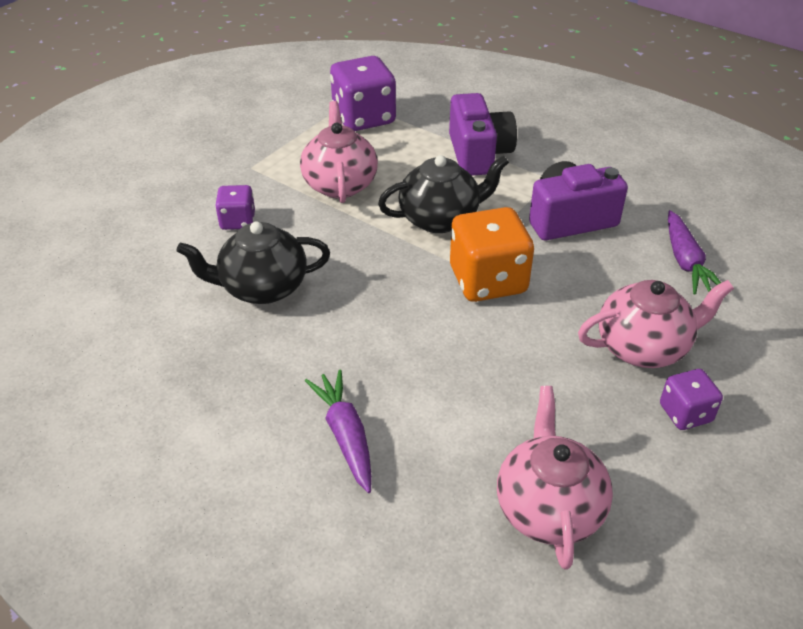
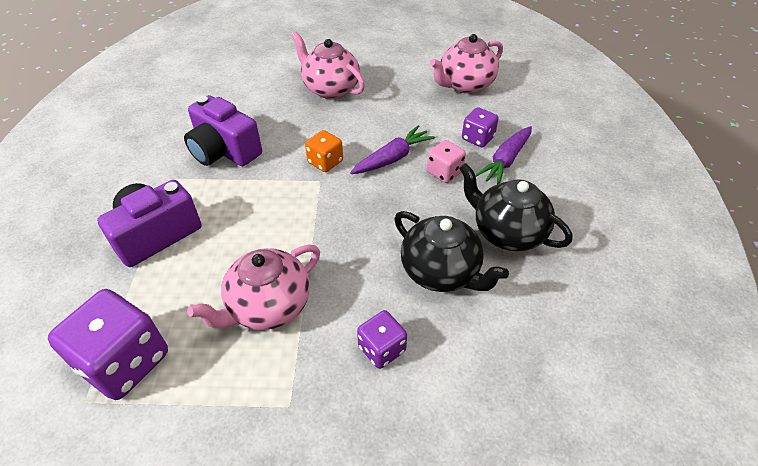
camera: 125 degrees left, 5 degrees up
(382, 365) = (444, 172): none -> pink dice
(440, 219) = (273, 215): black teapot -> black teapot (507, 232)
(488, 280) = (325, 162): orange dice -> orange dice, size x0.55
(685, 413) = (366, 66): purple dice -> purple dice (477, 138)
(686, 261) = (237, 94): purple carrot -> purple carrot (392, 158)

